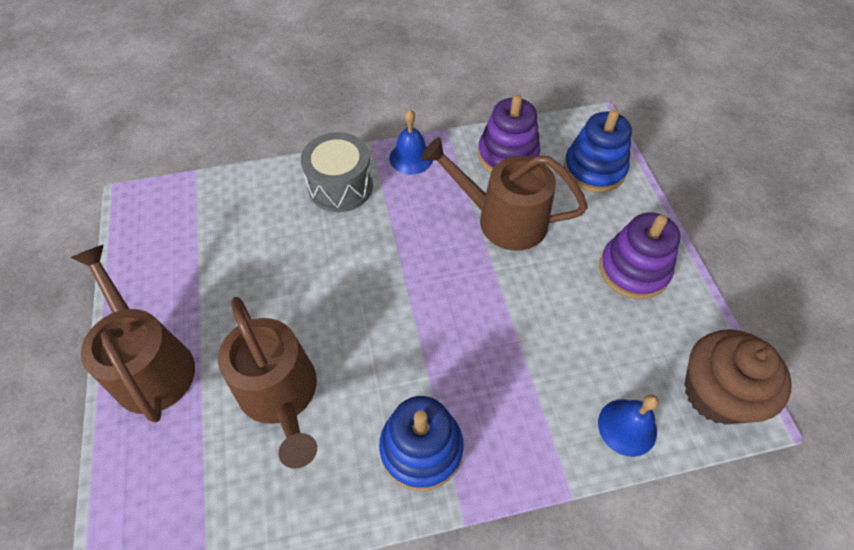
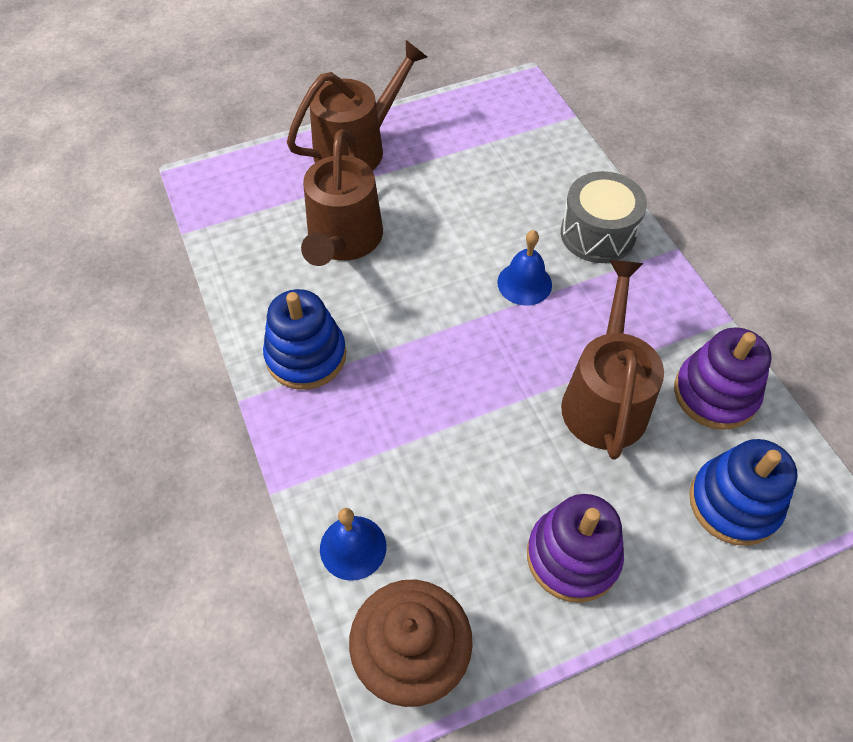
camera: 80 degrees right, 0 degrees up
(281, 395) = (343, 240): brown watering can -> brown watering can turned 45 degrees counterclockwise
(411, 157) = (667, 291): blue bell -> blue bell (524, 283)

